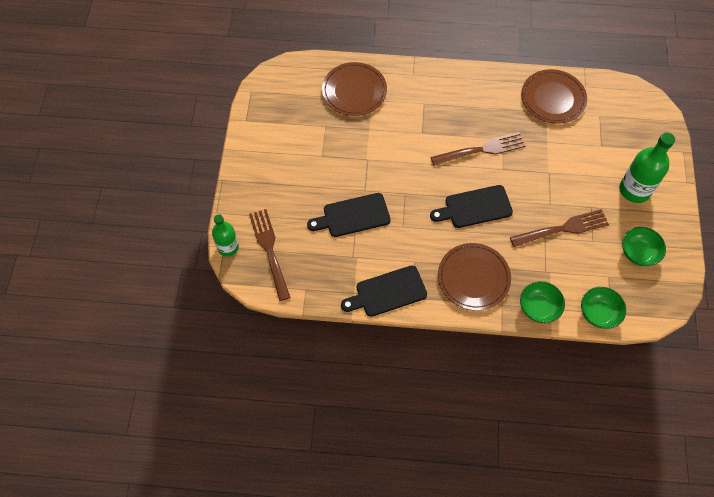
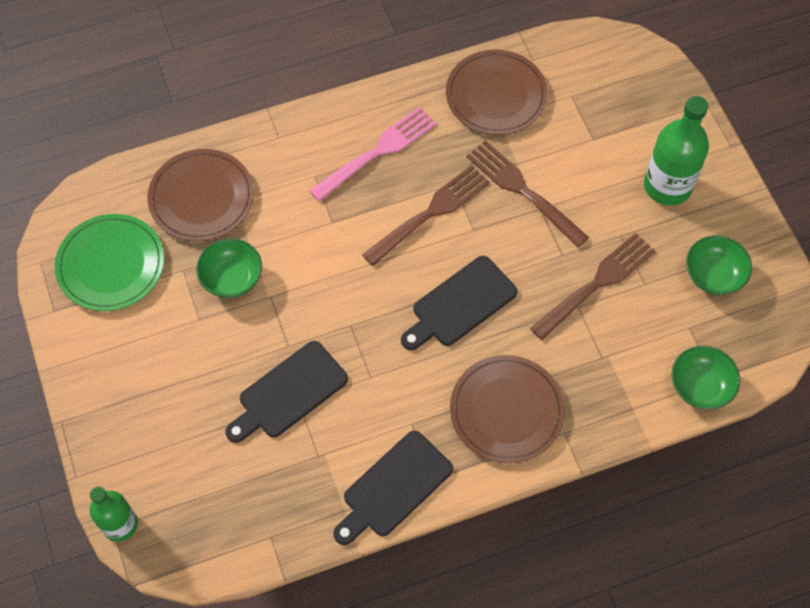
camera: 25 degrees left, 0 degrees up
(270, 251) = (188, 502): brown fork -> brown fork (524, 191)
(287, 108) = (111, 265): none -> green plate
(466, 104) = (377, 153): none -> pink fork
(538, 308) = (616, 415): green bowl -> green bowl (232, 278)

